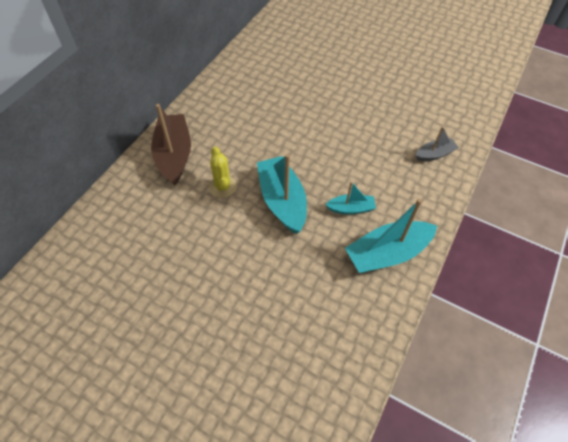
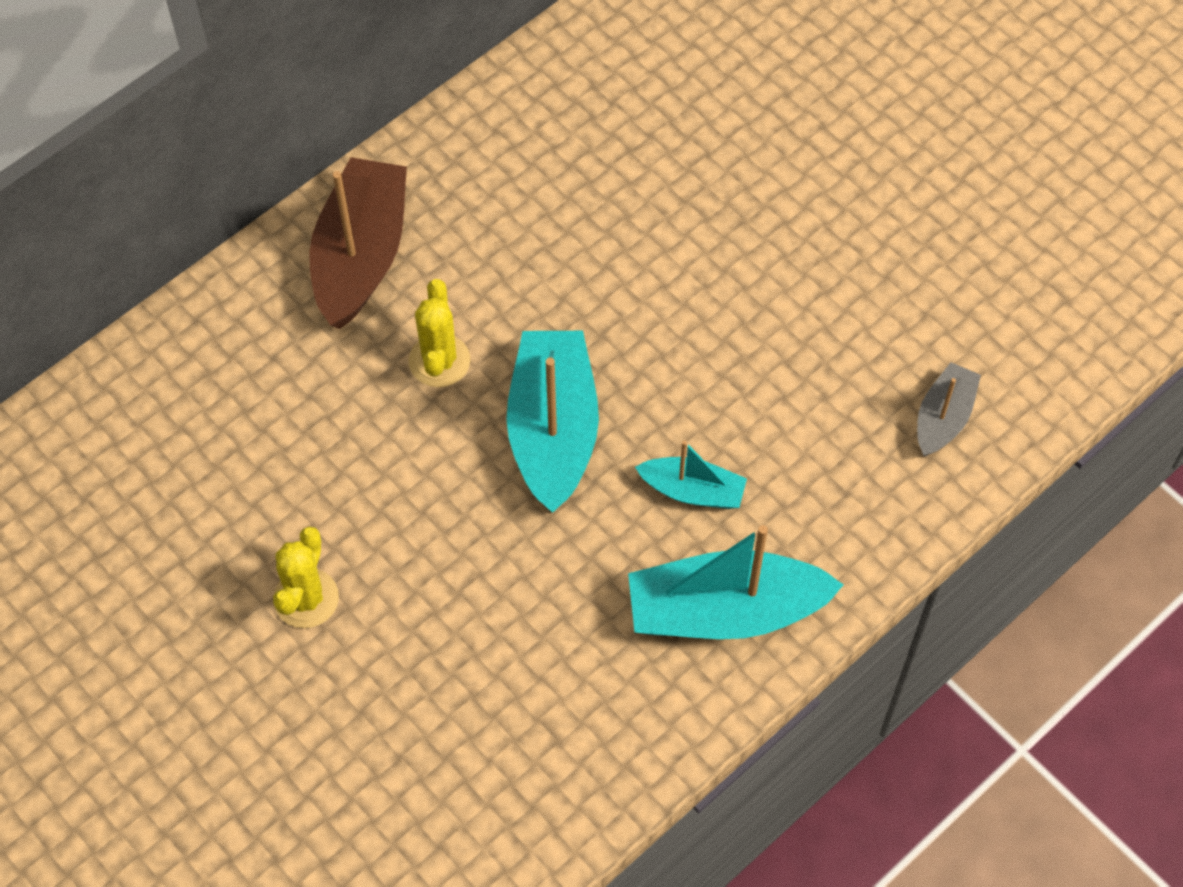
camera: 20 degrees right, 5 degrees up
(197, 305) = (306, 598): none -> yellow cactus
(434, 154) = (943, 417): grey boat -> grey boat turned 60 degrees counterclockwise

